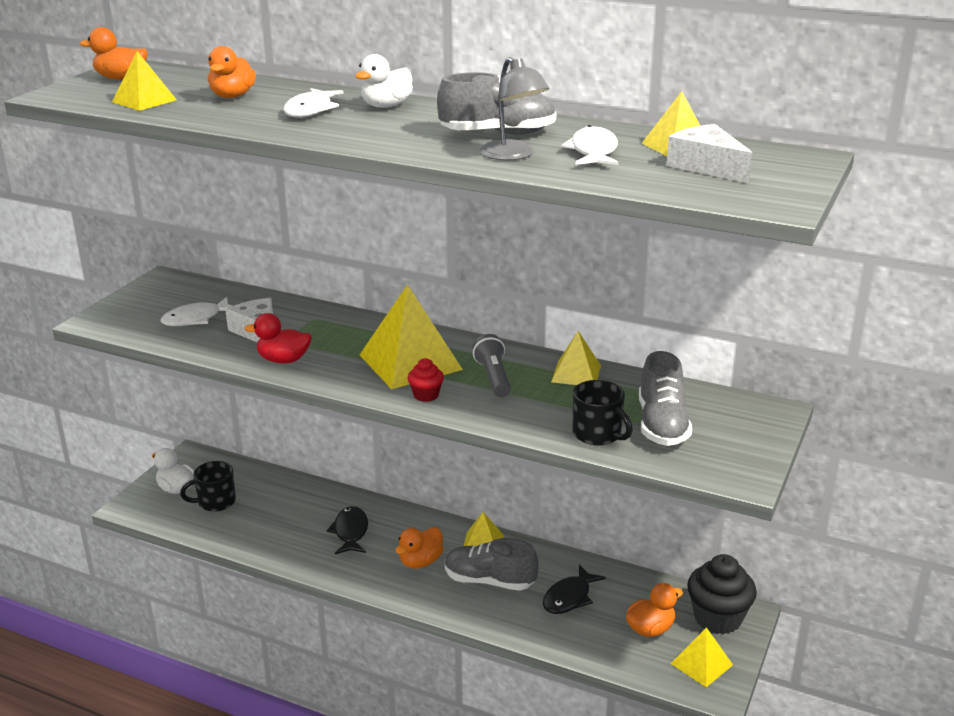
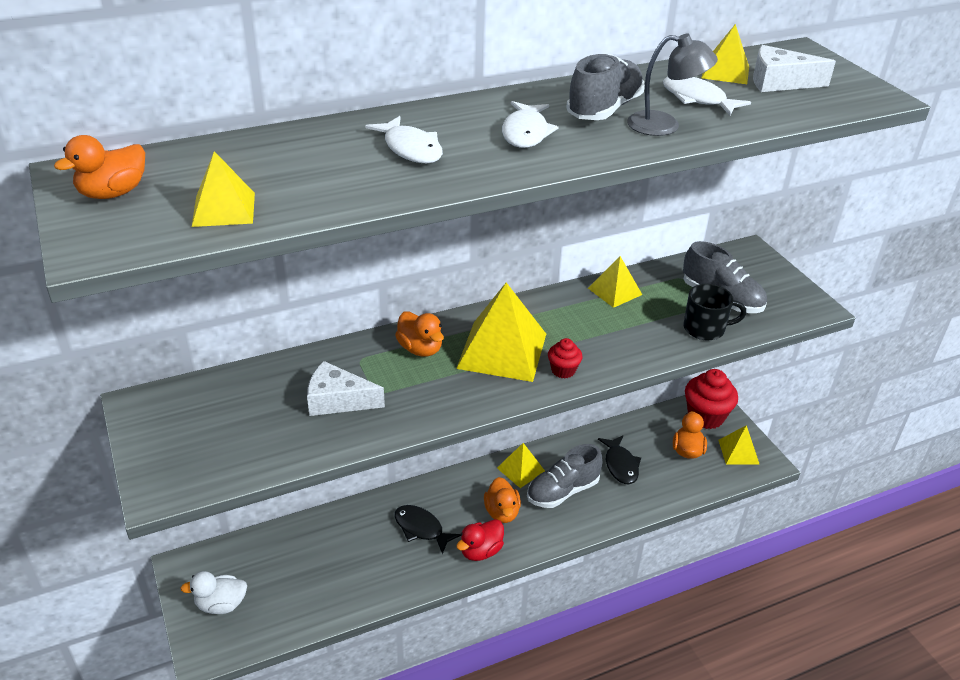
camera: 50 degrees left, 10 degrees up
(196, 319) = (258, 424): white fish -> white fish (525, 133)
(215, 502) = (276, 588): black mug -> none
(232, 96) = (297, 164): orange duck -> orange duck (420, 349)
(283, 360) = (410, 411): red duck -> red duck (481, 551)
(386, 106) = (457, 117): white duck -> none
(493, 377) = (575, 327): grey flashlight -> none
(718, 618) = (705, 416): black cupcake -> red cupcake

